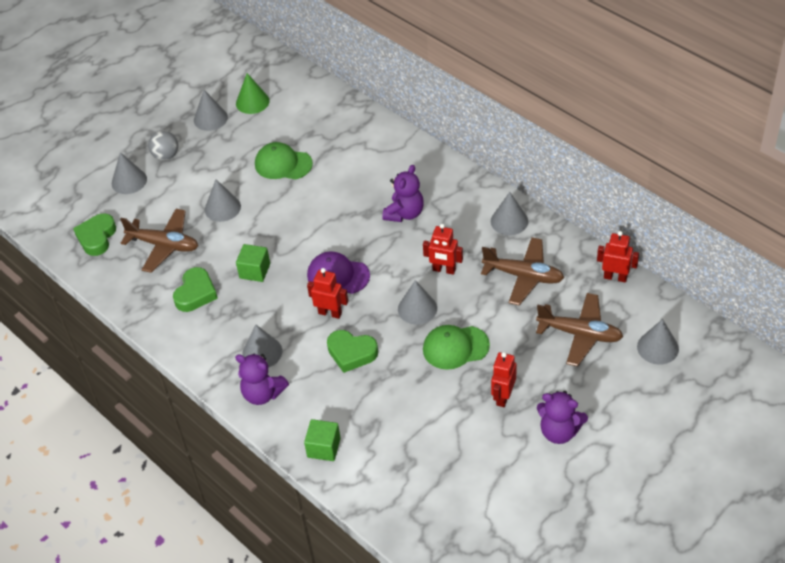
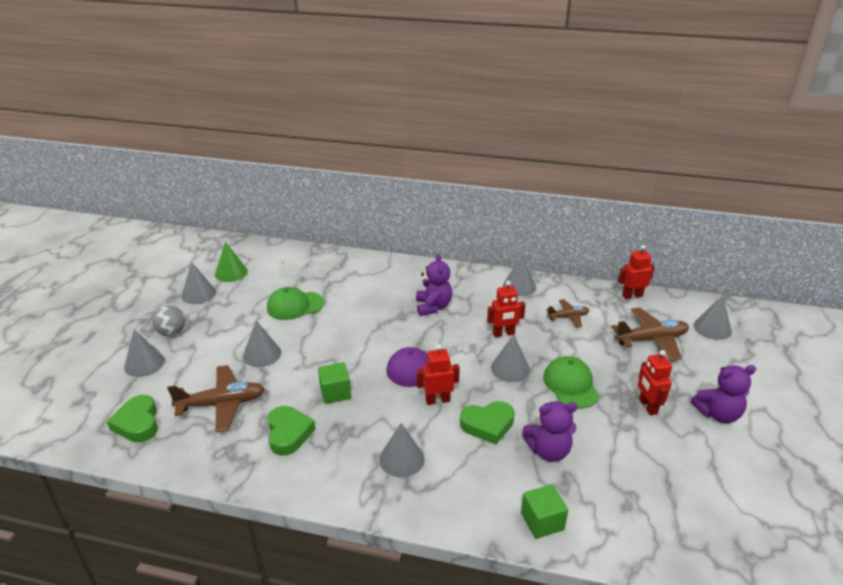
camera: 35 degrees left, 15 degrees down
(263, 394) = (435, 497): purple teddy bear -> purple teddy bear (548, 451)
(455, 347) = (570, 385): green cap -> green cap turned 120 degrees clockwise
(523, 276) = (568, 317): brown plane -> brown plane, size x0.59

